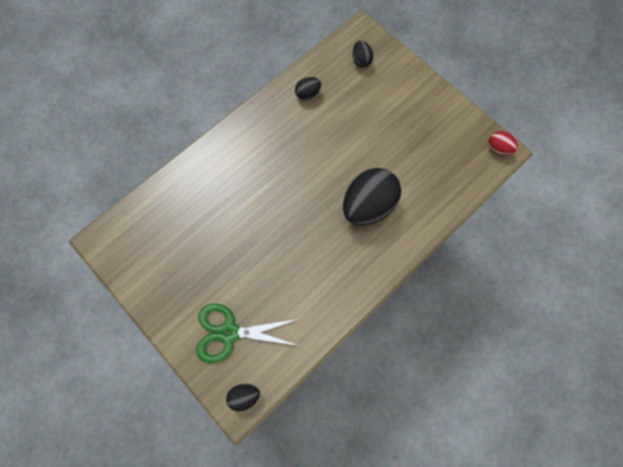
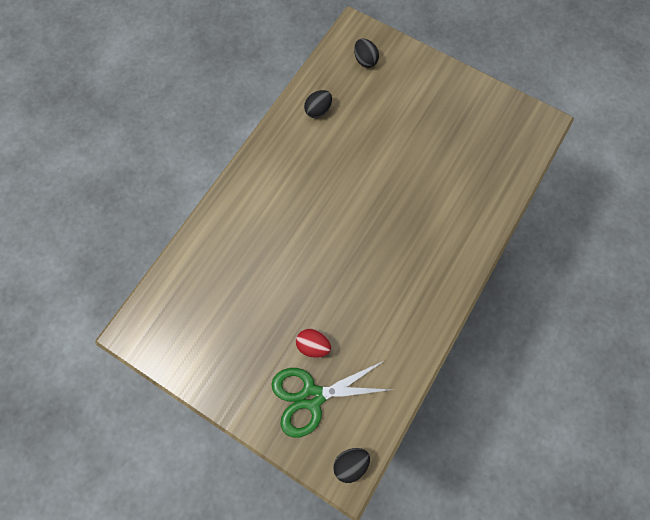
camera: 15 degrees left, 0 degrees up
(368, 206) = (421, 216): black egg -> none
(498, 148) = (538, 121): red egg -> red egg (313, 345)

